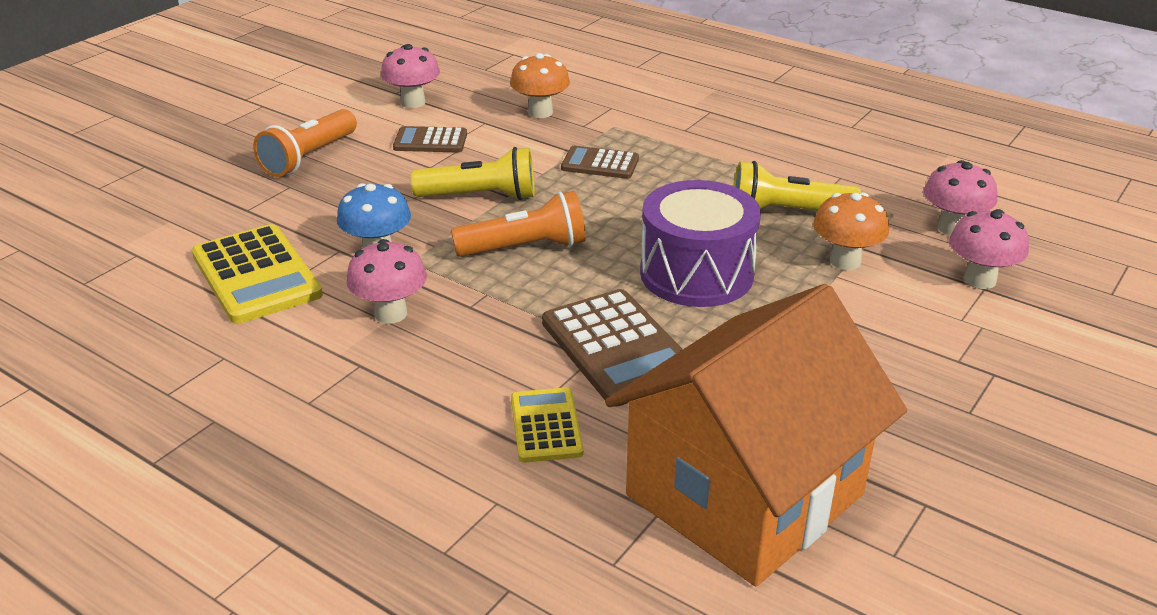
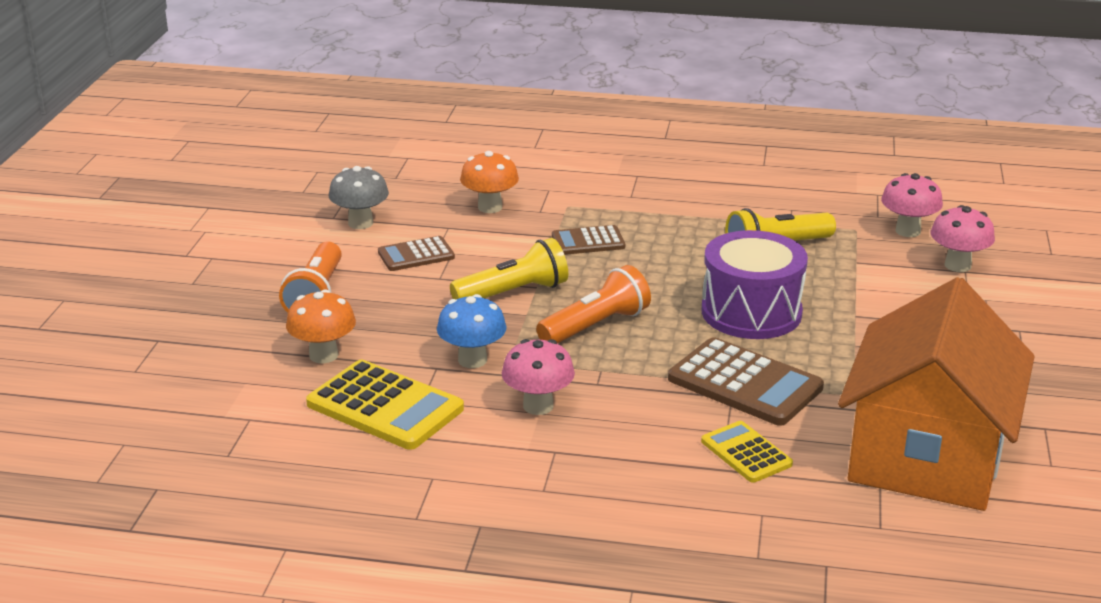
camera: 25 degrees left, 5 degrees down
(413, 102) = (360, 223): pink mushroom -> grey mushroom
(845, 261) = (852, 275): orange mushroom -> orange mushroom (323, 355)

